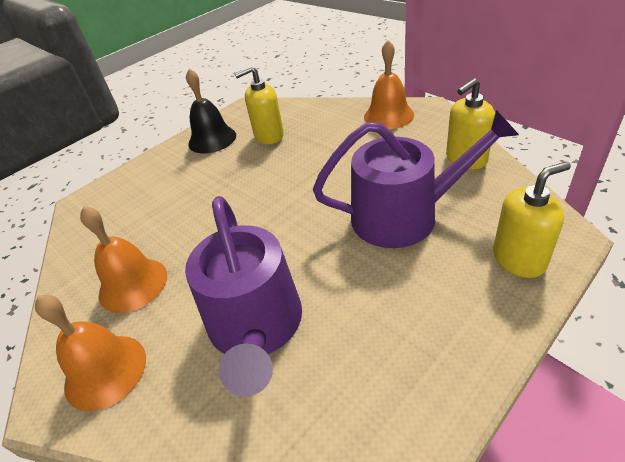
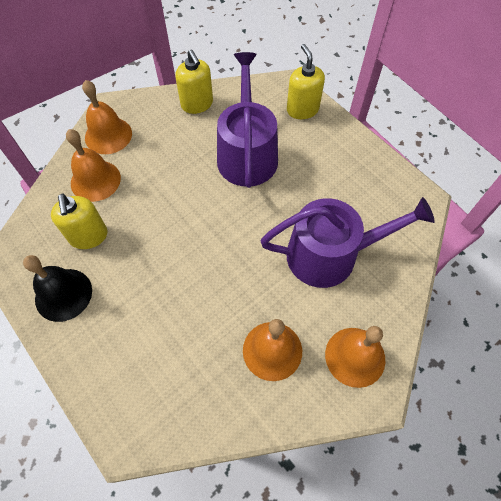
camera: 90 degrees left, 20 degrees up
(331, 123) = (95, 180): none -> orange bell

